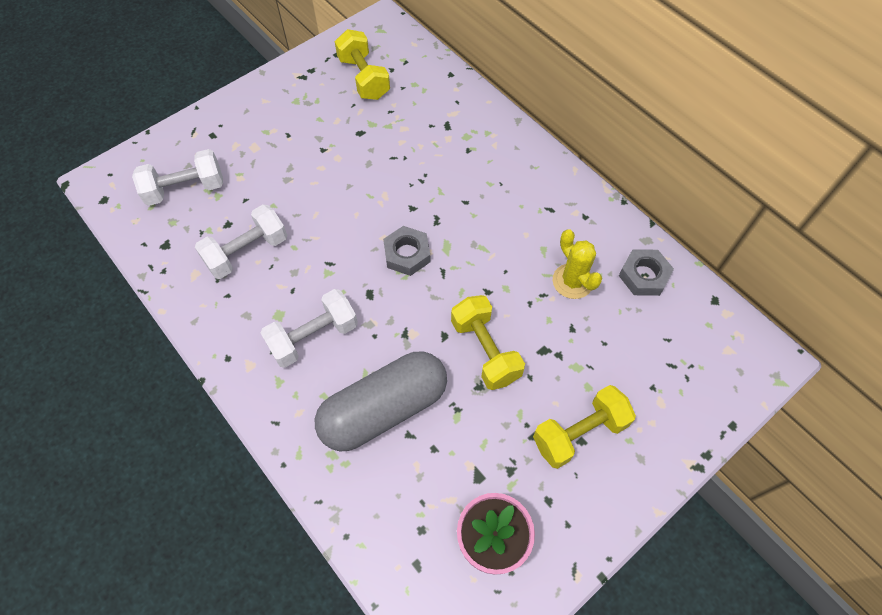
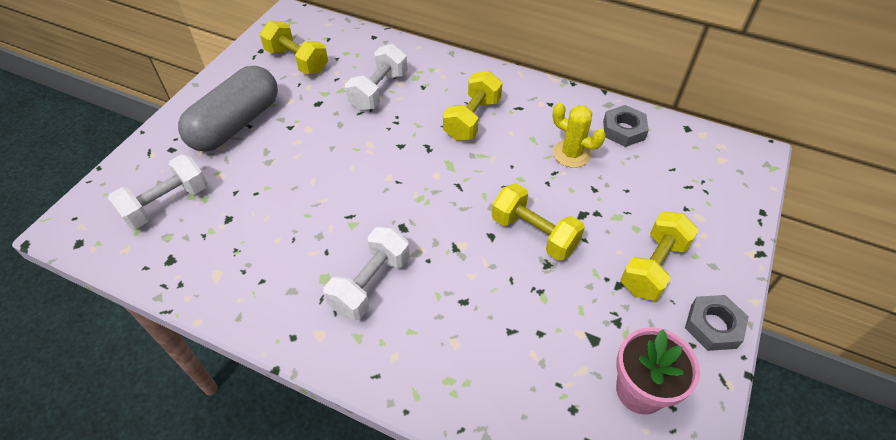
camera: 25 degrees left, 10 degrees down
(247, 252) = (262, 235): white dumbbell -> white dumbbell (378, 91)
(384, 409) = (474, 319): grey capsule -> grey capsule (236, 124)
(407, 254) = (418, 183): grey nut -> grey nut (713, 326)
(496, 204) = (472, 119): none -> yellow dumbbell

